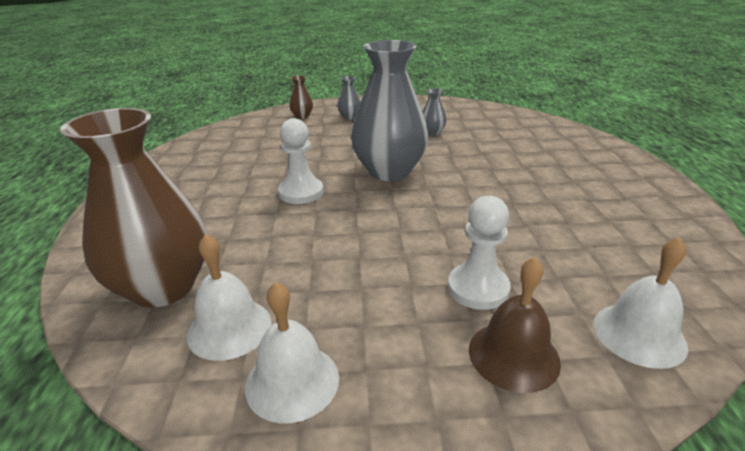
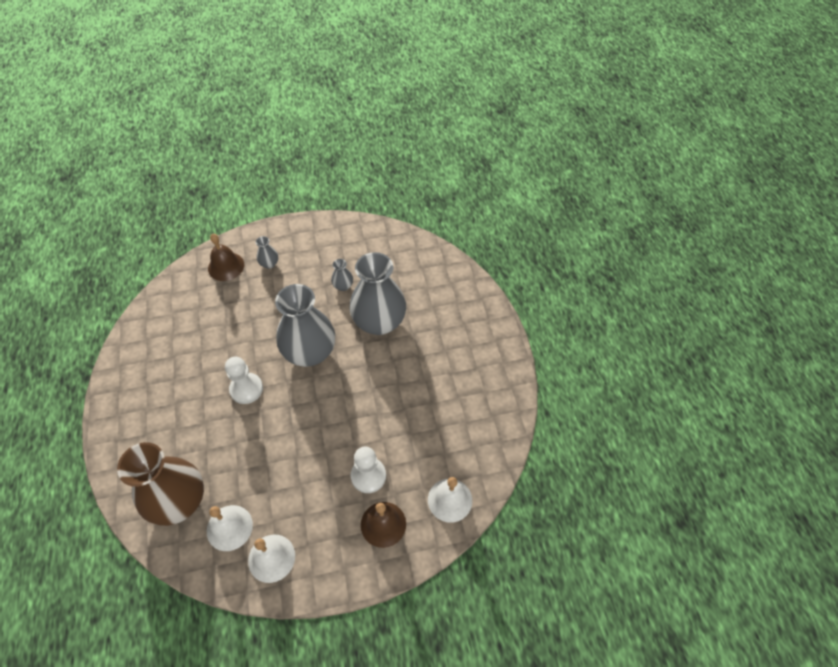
camera: 10 degrees left, 25 degrees up
(302, 116) = (226, 266): brown vase -> brown bell
(479, 156) = (379, 322): none -> grey vase

